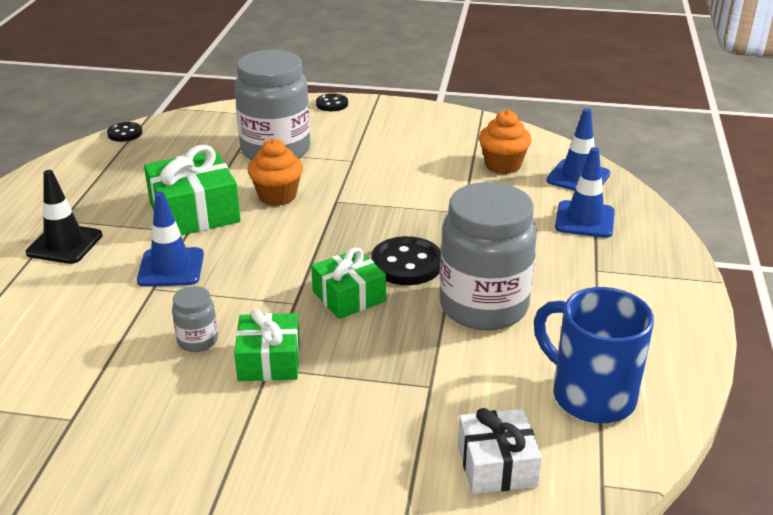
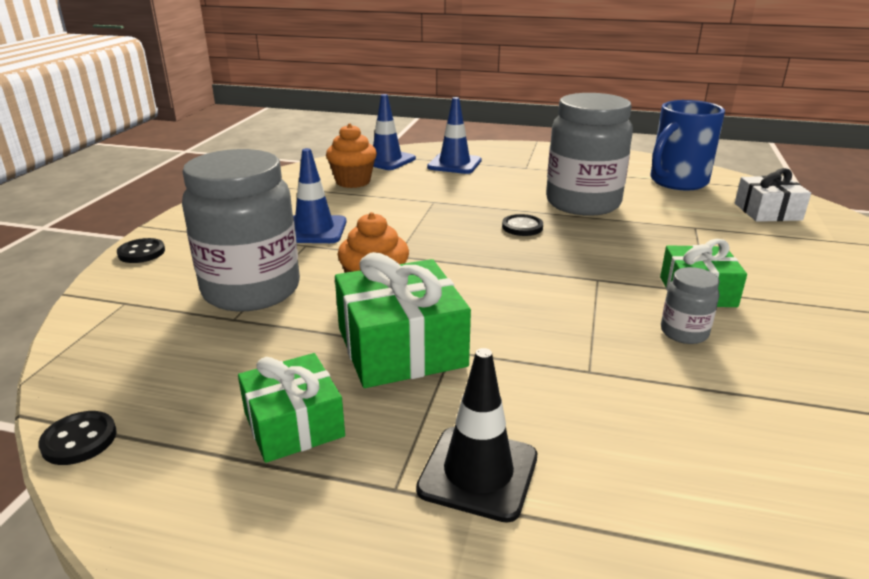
camera: 85 degrees left, 5 degrees down
(171, 268) = (540, 359): blue traffic cone -> blue traffic cone (314, 230)
(349, 296) = (580, 253): green gift -> green gift (294, 424)
(406, 264) = (522, 227): black button -> black button, size x0.59

